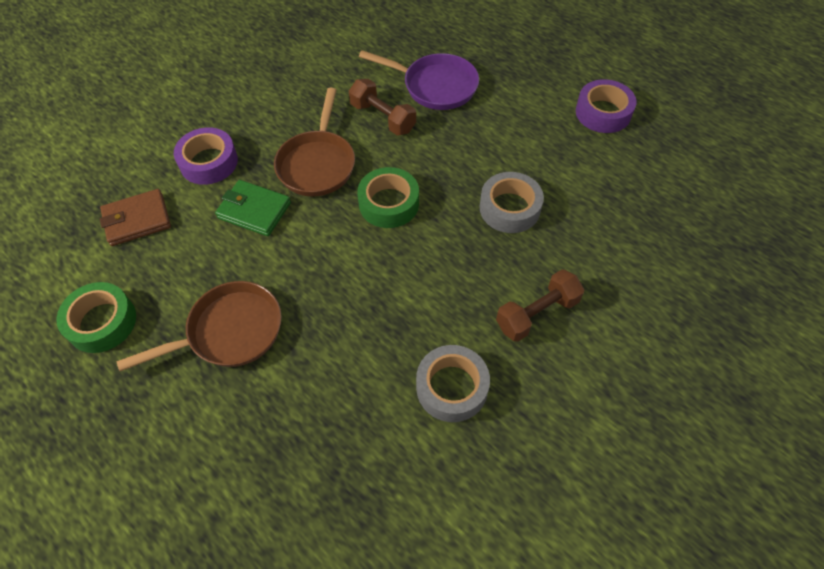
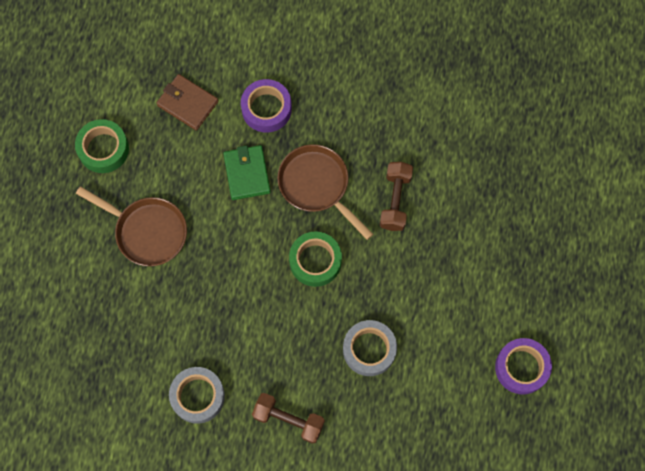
camera: 55 degrees right, 15 degrees up
(317, 164) = (317, 185): brown pan -> brown pan turned 75 degrees clockwise
(435, 86) = (458, 218): purple pan -> none

